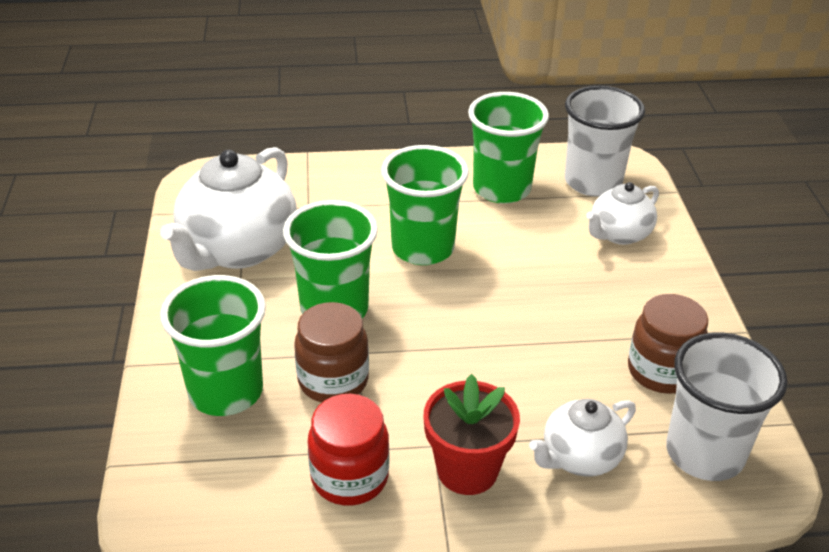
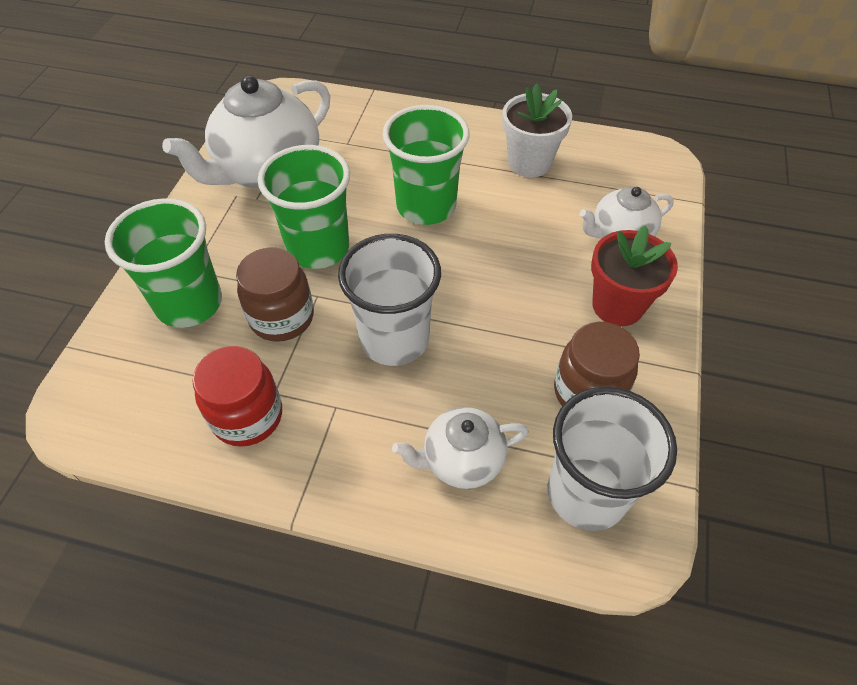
camera: 20 degrees right, 15 degrees up
(467, 470) = (352, 441): red flower pot -> red flower pot (617, 305)
(501, 189) = (529, 162): green cup -> white flower pot
(593, 182) = (621, 174): white cup -> white cup (394, 339)

